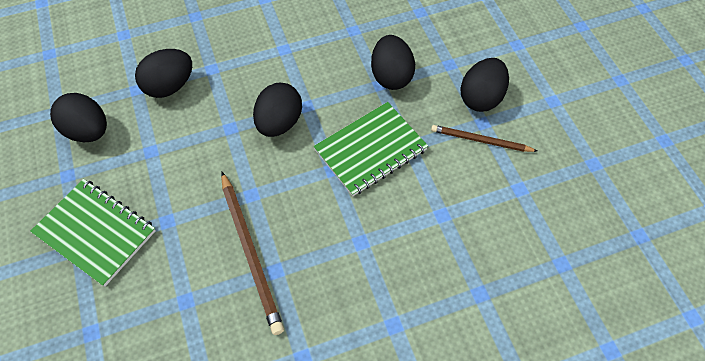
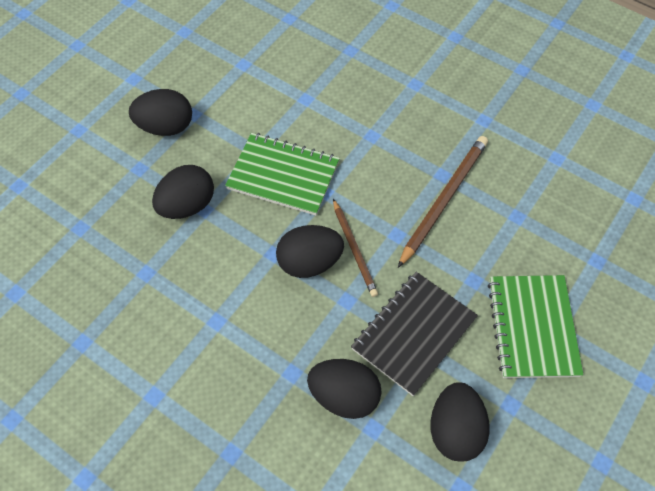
camera: 125 degrees left, 0 degrees up
(168, 151) = (414, 333): none -> black notebook
(480, 140) = (214, 107): brown pencil -> brown pencil (354, 249)

